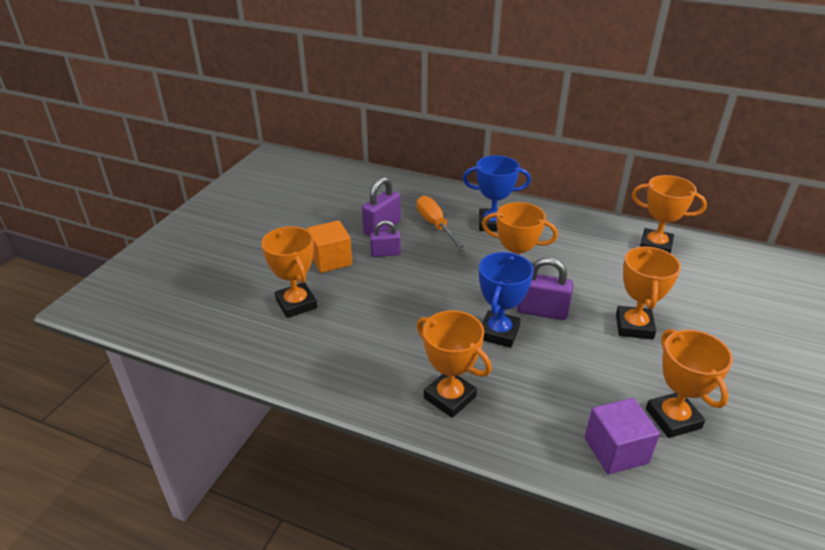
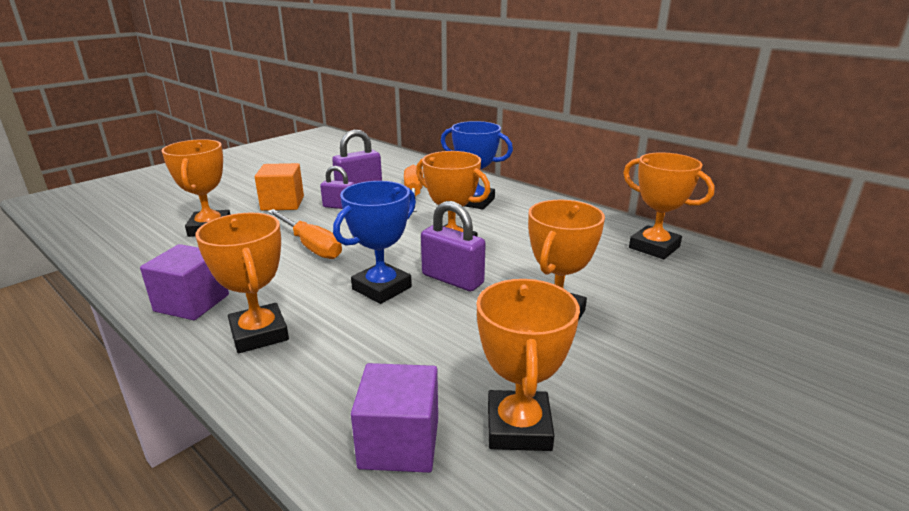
camera: 20 degrees right, 10 degrees down
(369, 384) = (192, 303): none -> purple cube
(404, 303) = (310, 246): none -> orange screwdriver

